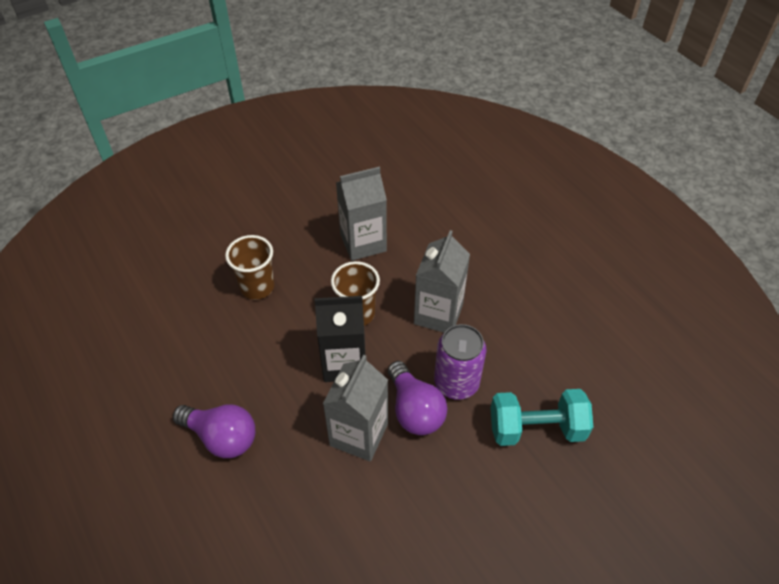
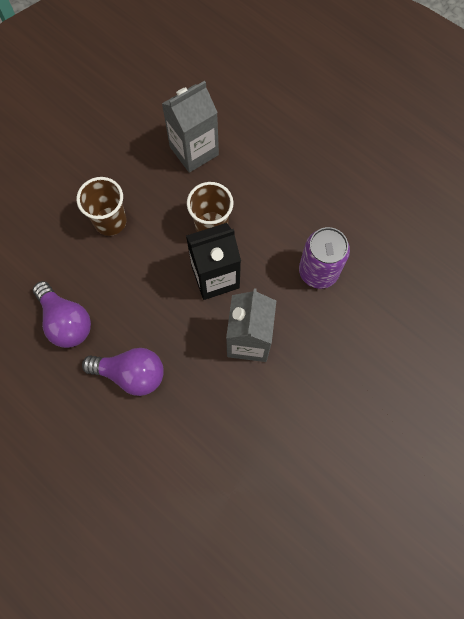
camera: 15 degrees left, 20 degrees up
(414, 410) = (289, 305): purple light bulb -> purple light bulb (66, 321)
(438, 314) = (284, 208): grey carton -> none
(536, 428) = (396, 296): turquoise dumbbell -> none

